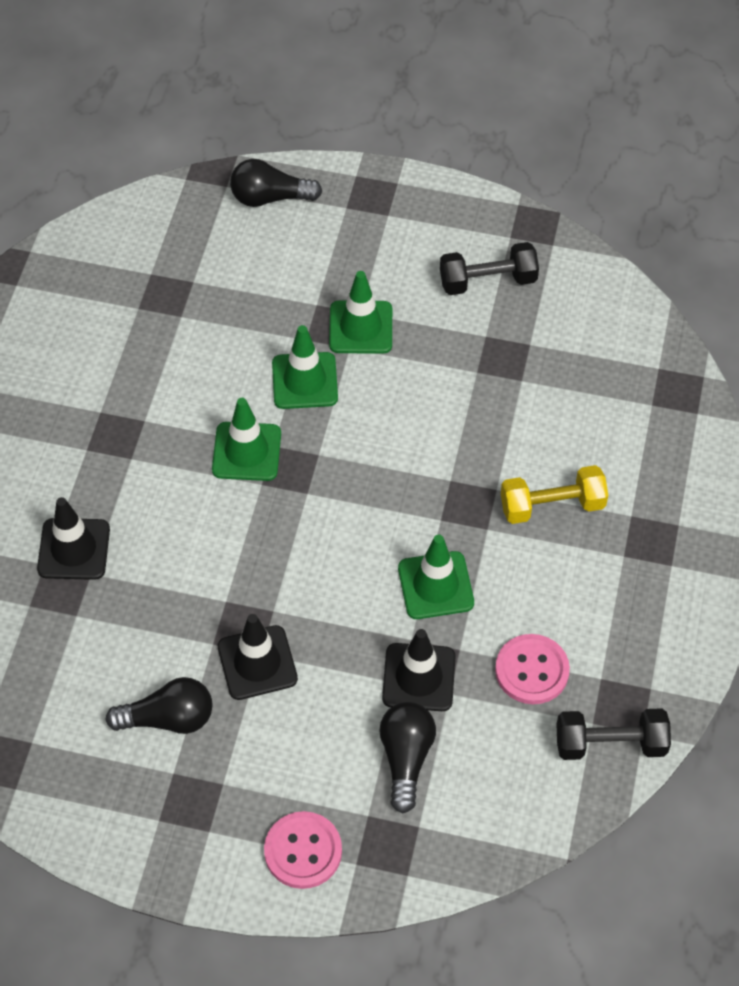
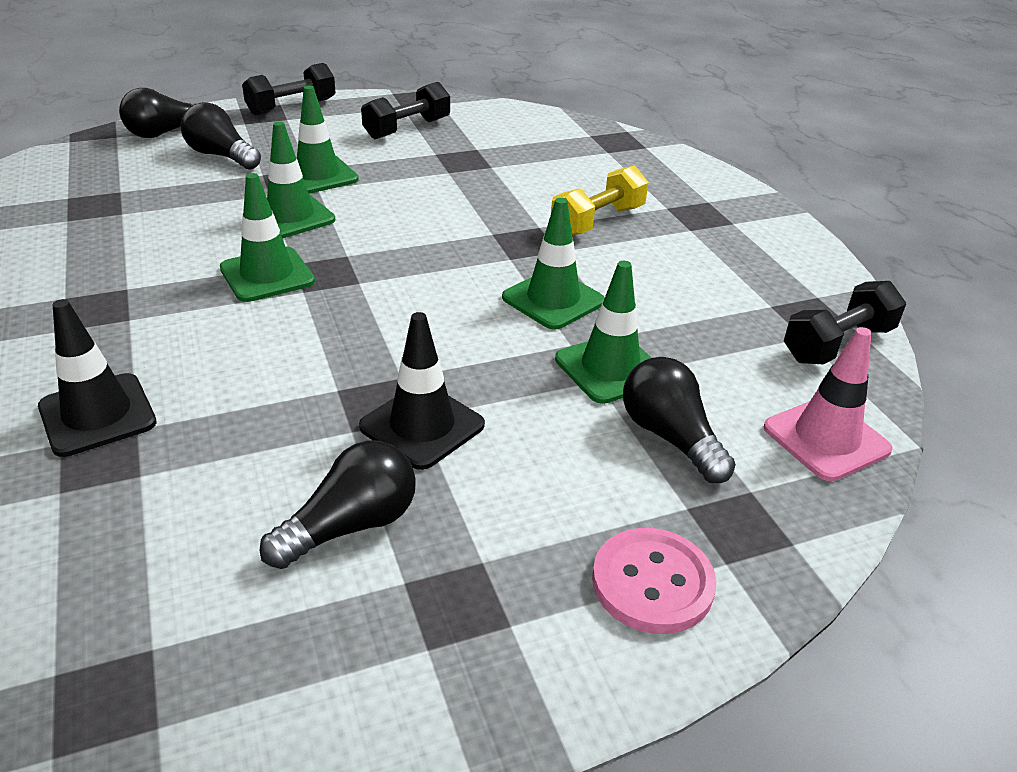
camera: 35 degrees left, 20 degrees down
(297, 259) = (221, 156): none -> black light bulb
(404, 194) = (292, 107): none -> black dumbbell
(419, 677) = (610, 368): black traffic cone -> green traffic cone
(508, 817) = (826, 439): none -> pink traffic cone
(532, 670) = (708, 323): pink button -> none

